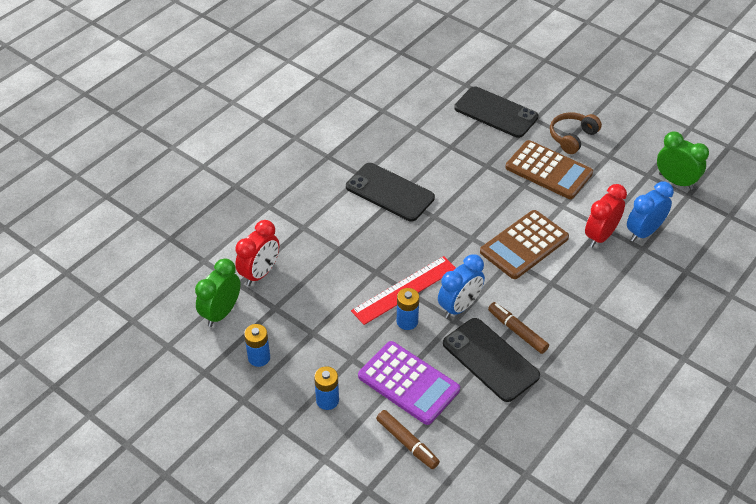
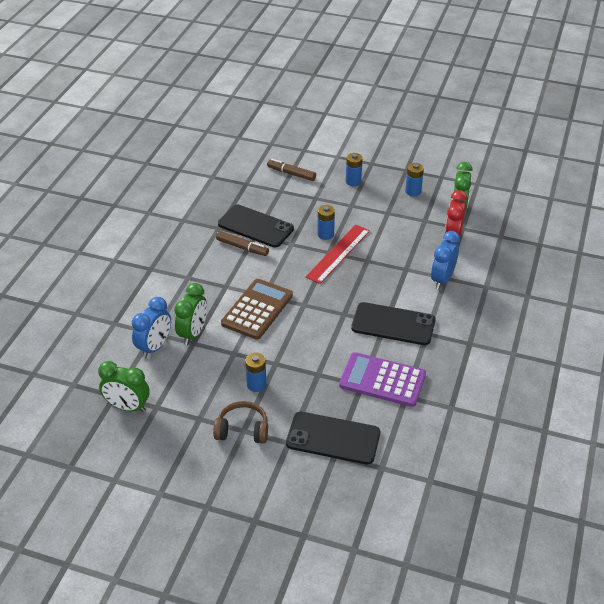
camera: 160 degrees right, 5 degrees down
(408, 383) = (306, 201): purple calculator -> purple calculator (382, 380)
(459, 307) = (291, 252): blue clock -> blue clock (442, 279)
(548, 170) = (256, 385): brown calculator -> blue battery
(572, 137) = (242, 430): brown headphones -> brown headphones turned 105 degrees counterclockwise
(600, 236) = (193, 333): red clock -> green clock

